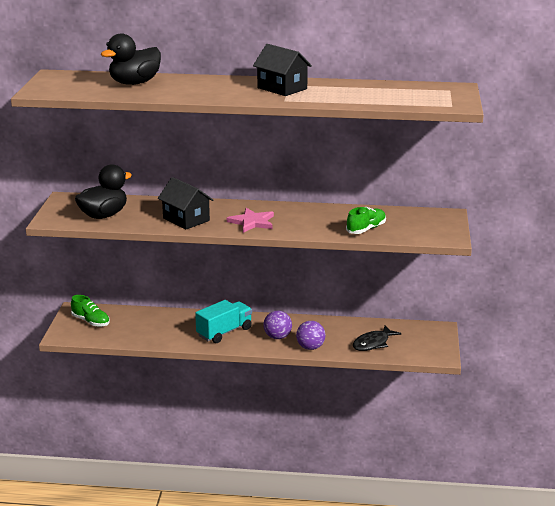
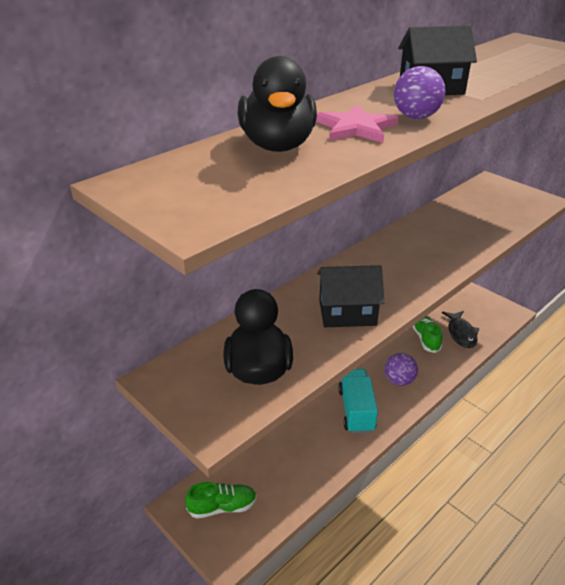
camera: 50 degrees left, 10 degrees up
(252, 222) = (403, 275): pink star -> pink star (356, 128)
(310, 347) = (437, 371): purple ball -> purple ball (416, 117)
(366, 229) = (487, 226): green shoe -> green shoe (426, 339)

